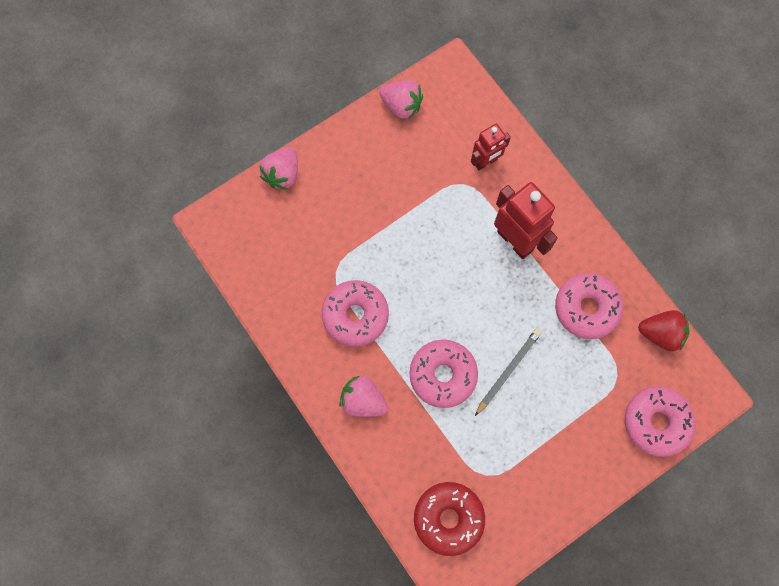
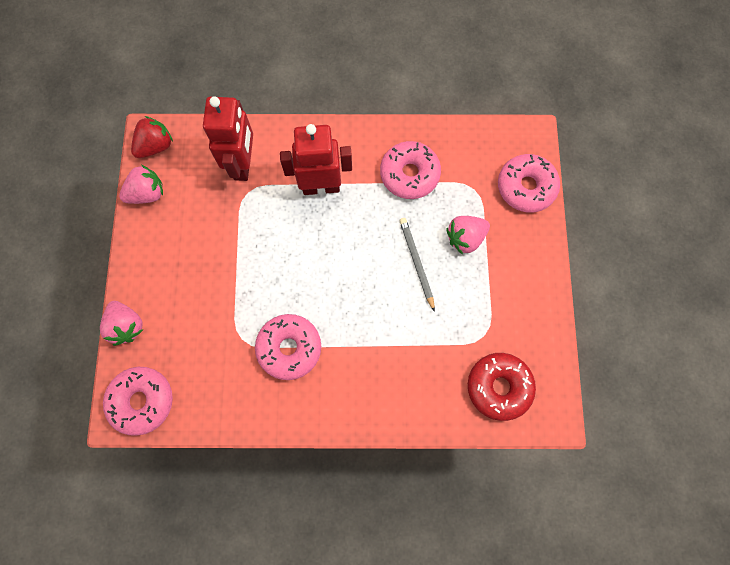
camera: 55 degrees left, 0 degrees up
(363, 400) = (362, 390): pink strawberry -> pink strawberry (465, 238)
(442, 375) = (385, 313): pink donut -> pink donut (142, 401)
(485, 162) = (243, 164): red robot -> red robot, size x1.65
(660, 334) = (464, 138): red strawberry -> red strawberry (156, 146)

